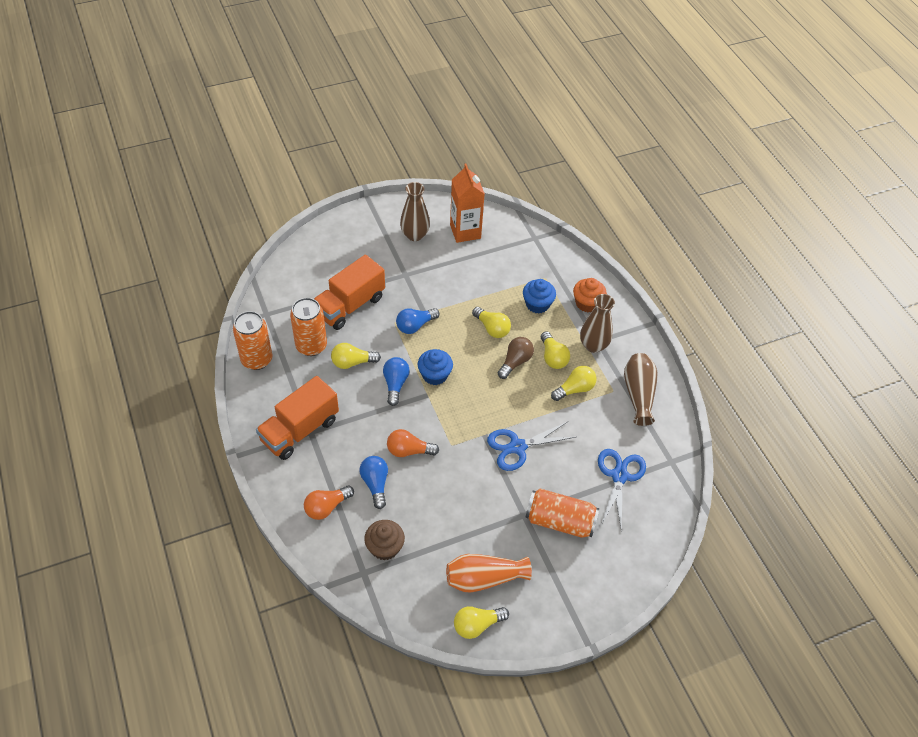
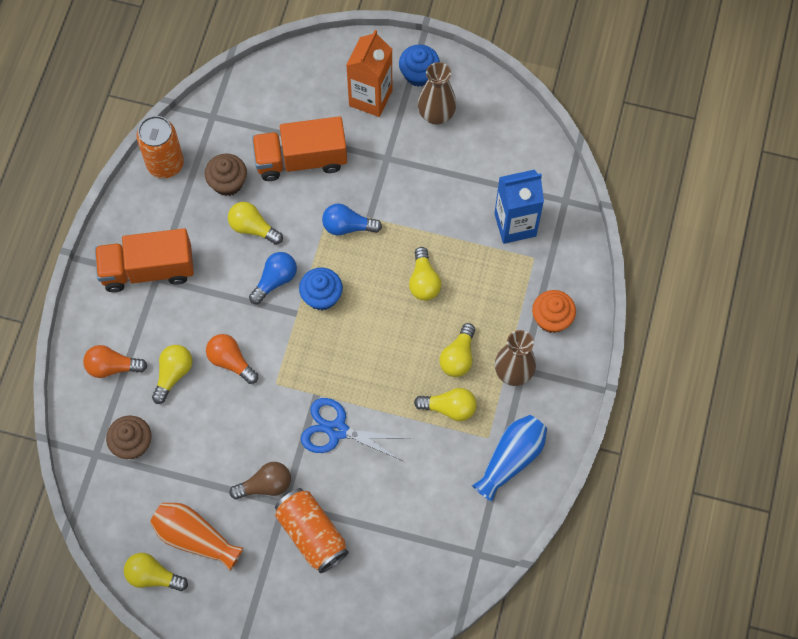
camera: 40 degrees right, 15 degrees up
(311, 346) = (228, 182): orange can -> brown cupcake
(375, 484) = (173, 374): blue light bulb -> yellow light bulb
(465, 231) = (495, 144): orange carton -> orange carton (370, 98)
(515, 362) = (415, 336): brown light bulb -> brown light bulb (265, 485)
(518, 266) = (515, 225): none -> blue carton
(537, 304) = (496, 284): blue cupcake -> blue cupcake (419, 74)
(619, 476) = (410, 531): blue scissors -> none
(638, 394) = (511, 459): brown vase -> blue vase

